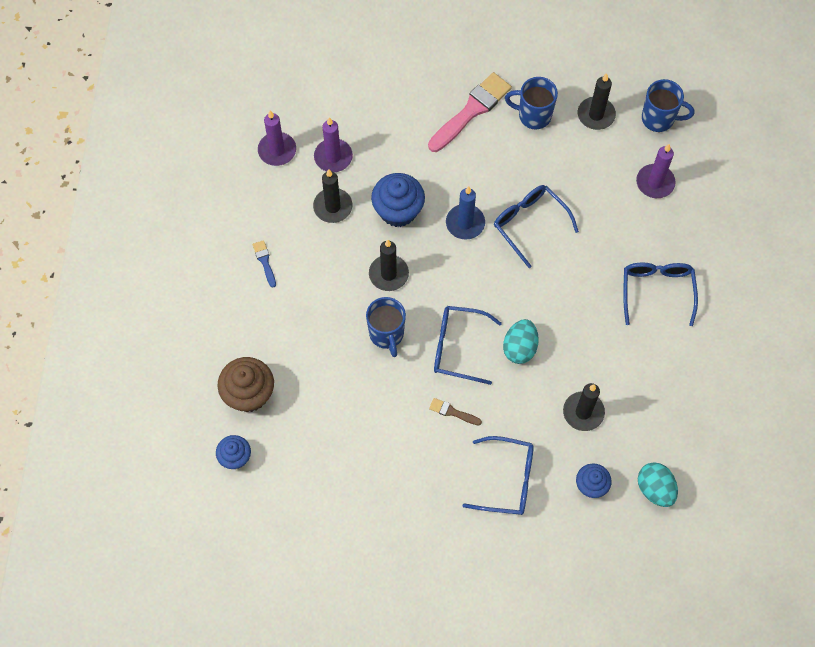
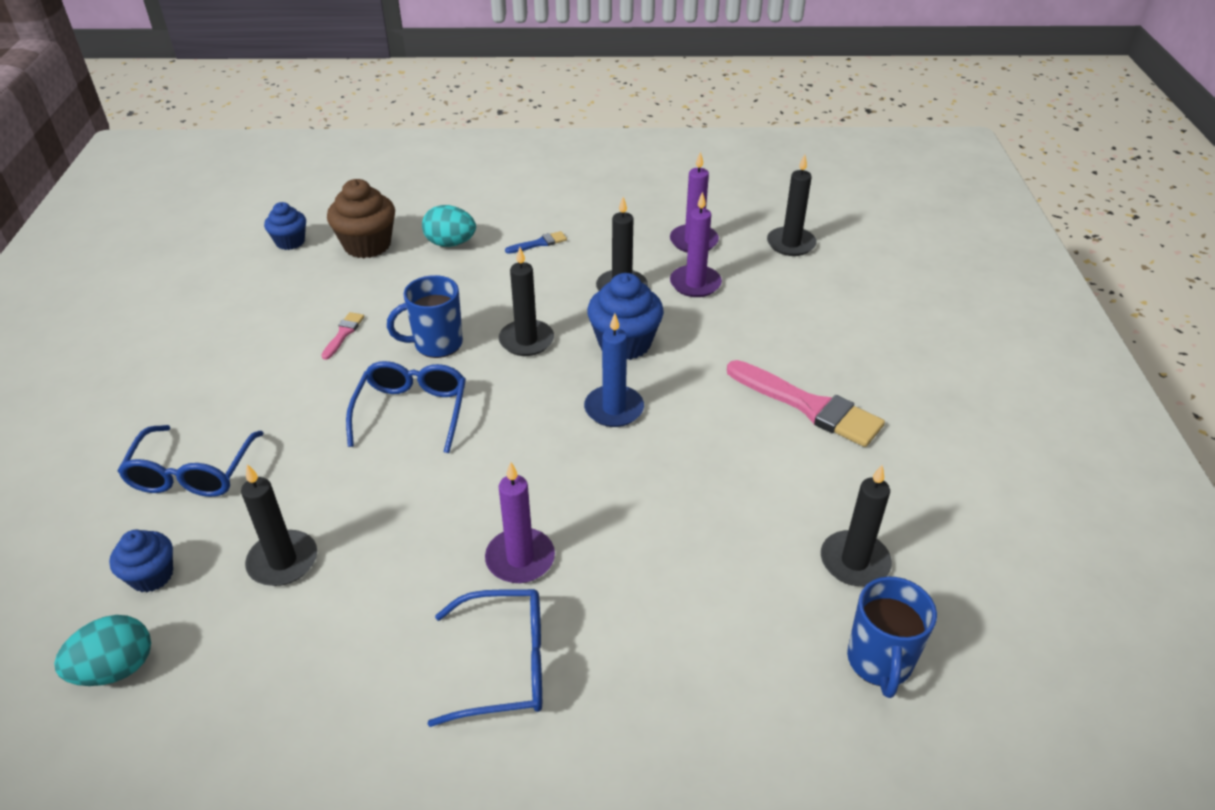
camera: 85 degrees right, 25 degrees down
(290, 85) = (791, 244): none -> black candle
(368, 400) = (343, 334): none -> pink brush
(452, 412) = (312, 411): brown brush -> none
(520, 348) = (405, 478): turquoise egg -> turquoise egg (450, 243)
(530, 224) = (621, 481): blue glasses -> none
(533, 115) = (824, 477): blue mug -> none
(655, 182) = (735, 658): purple candle -> purple candle (520, 558)

